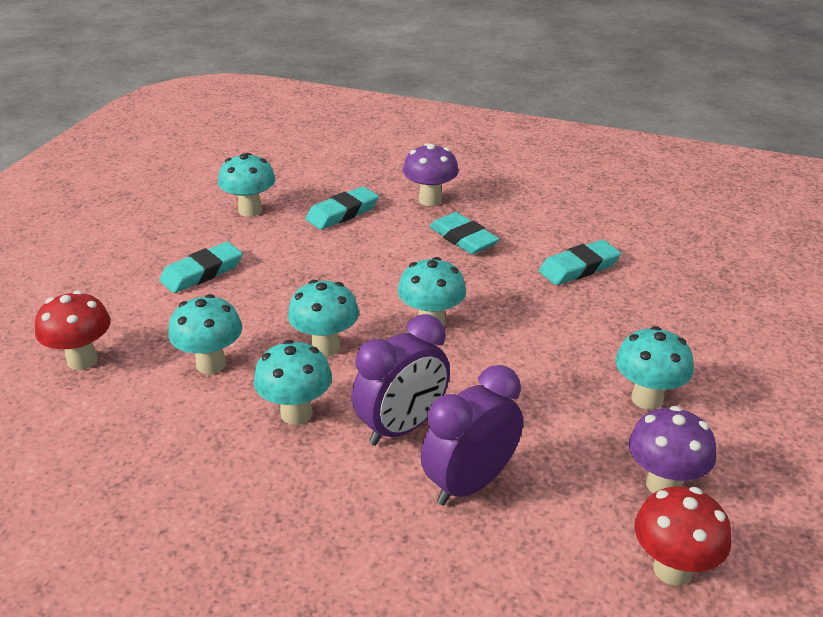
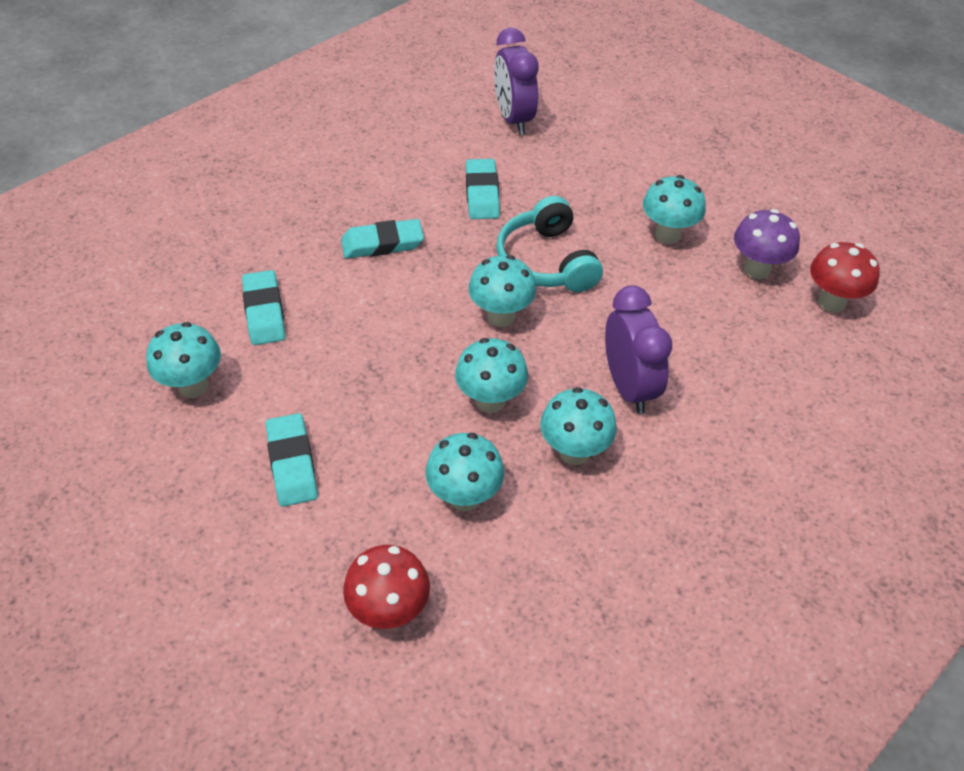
camera: 65 degrees left, 15 degrees up
(430, 200) = (295, 239): purple mushroom -> none
(470, 483) = (711, 370): purple clock -> purple clock (514, 119)
(526, 329) = (546, 261): none -> turquoise headphones

